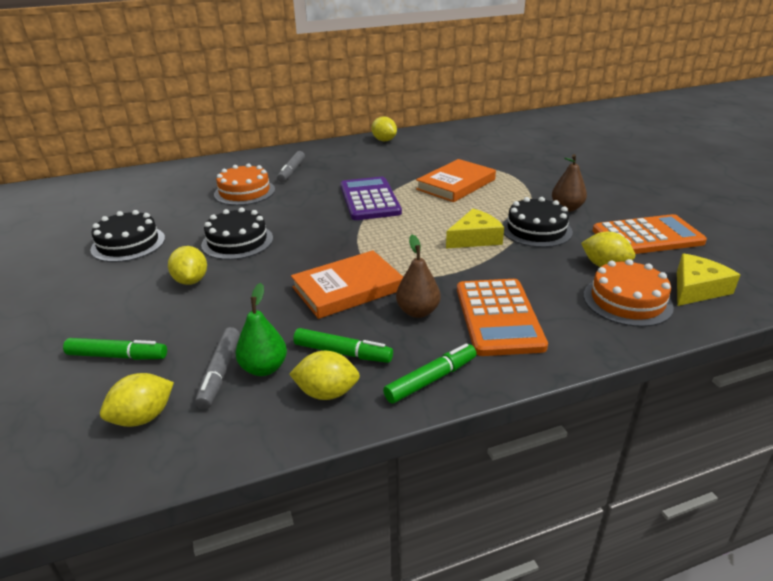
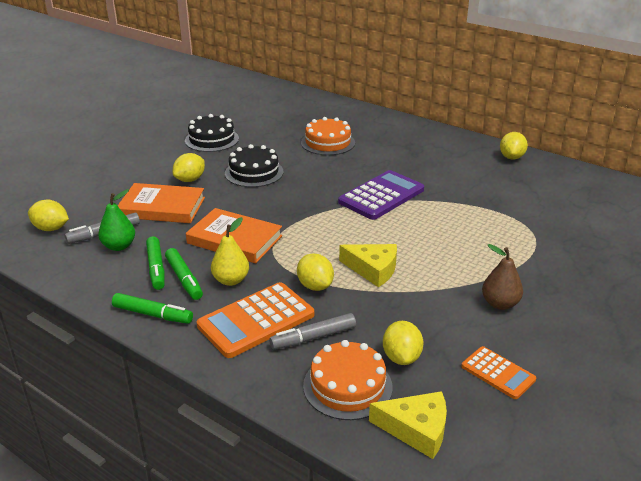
camera: 55 degrees right, 0 degrees up
(117, 356) = (96, 195): green marker -> green marker (184, 279)
(291, 171) = (386, 144): grey marker -> grey marker (313, 337)
(327, 393) = (111, 278): yellow lemon -> yellow lemon (315, 286)
(418, 311) = (231, 280): brown pear -> yellow pear
(456, 184) = (468, 226): orange book -> orange book (162, 207)
(536, 230) = (428, 298): black cake -> none
(647, 236) = (498, 373): orange calculator -> orange calculator, size x0.57

